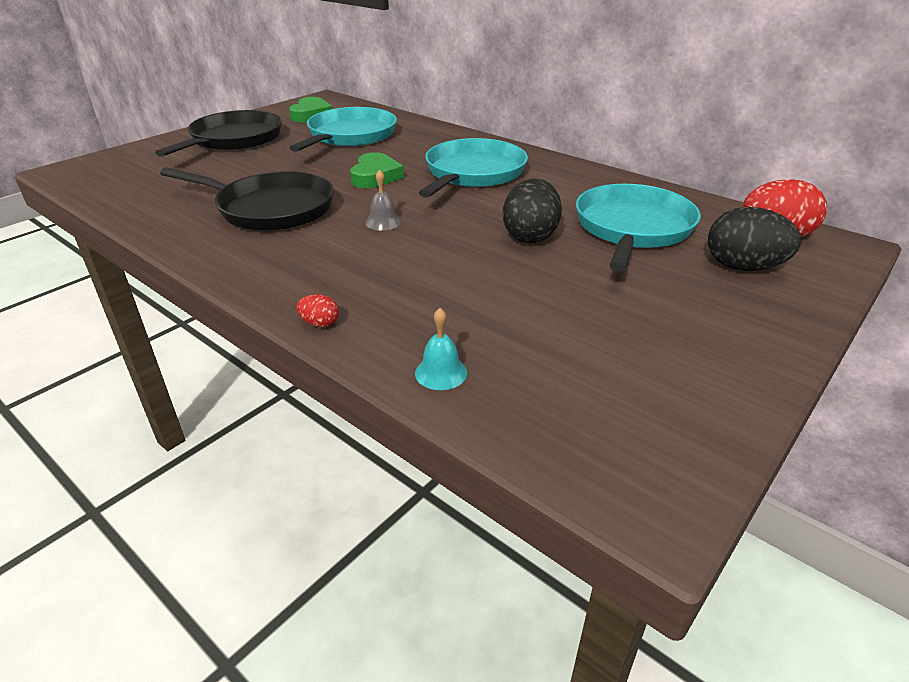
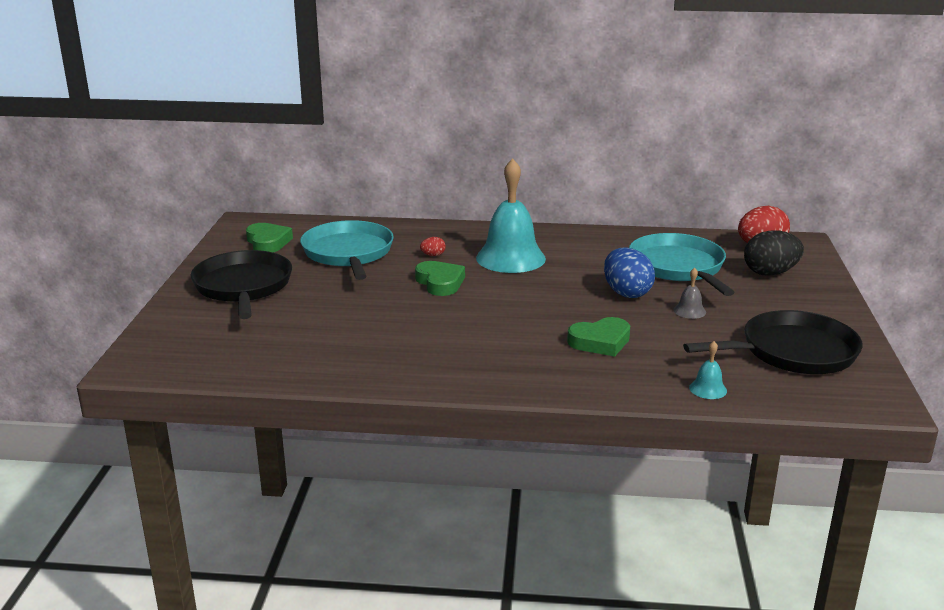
camera: 35 degrees left, 10 degrees down
(271, 208) = (407, 333): black pan -> black pan (793, 352)
(320, 323) = (595, 392): red egg -> red egg (433, 255)
(383, 222) = (513, 315): grey bell -> grey bell (689, 311)
(418, 274) = (600, 342): none -> green heart
(473, 173) = (510, 258): turquoise pan -> turquoise bell
(530, 236) = (626, 293): black egg -> blue egg

